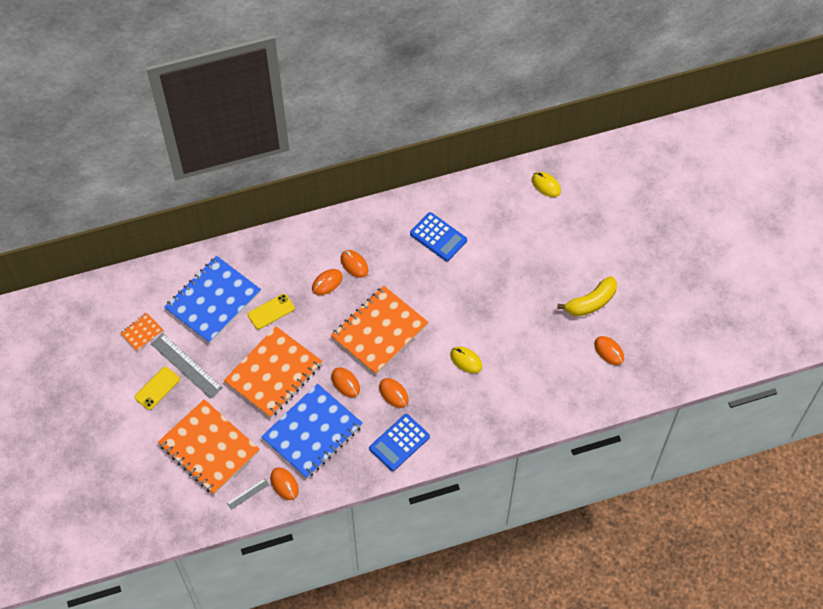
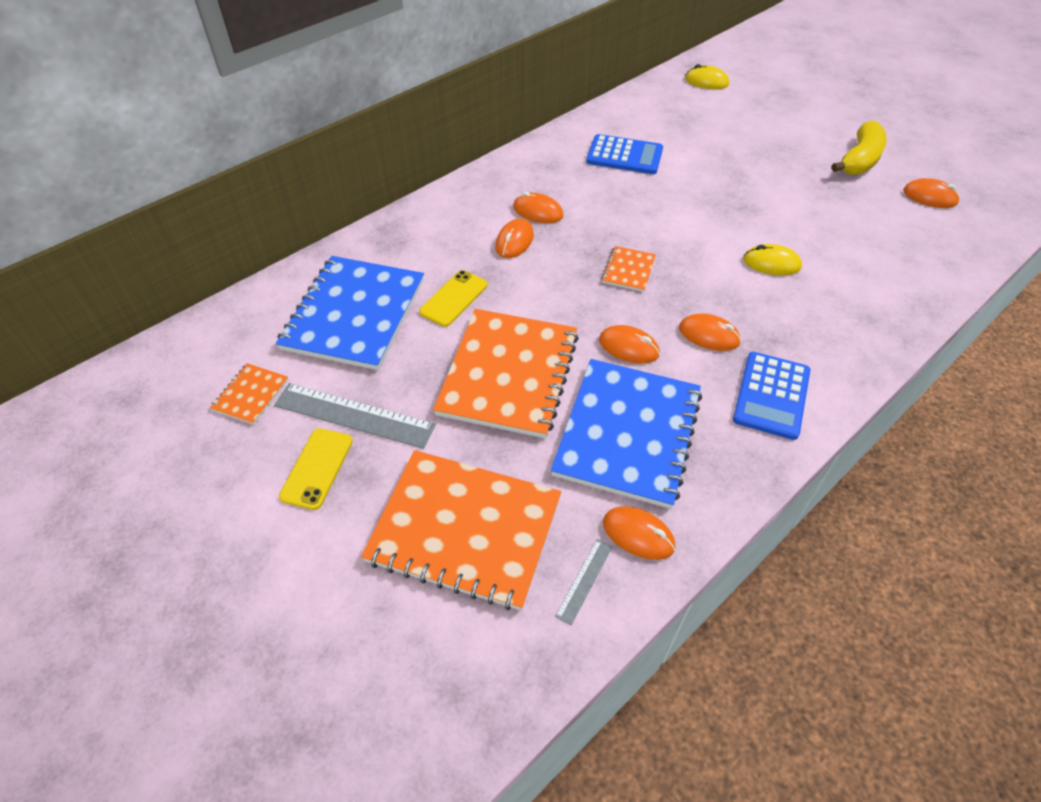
camera: 25 degrees left, 10 degrees down
(379, 331) = (628, 270): orange notebook -> orange notebook, size x0.44

